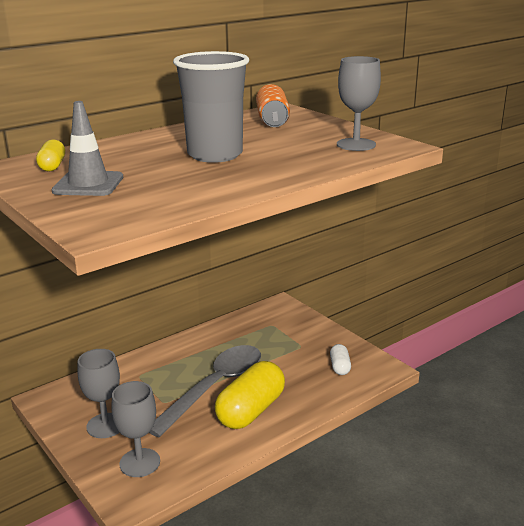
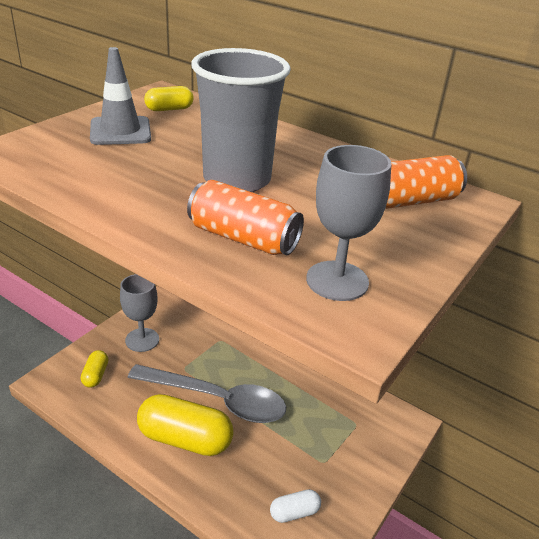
camera: 70 degrees right, 10 degrees up
(140, 463) = (95, 375): grey goblet -> yellow capsule
(300, 159) = (243, 238): none -> orange can

